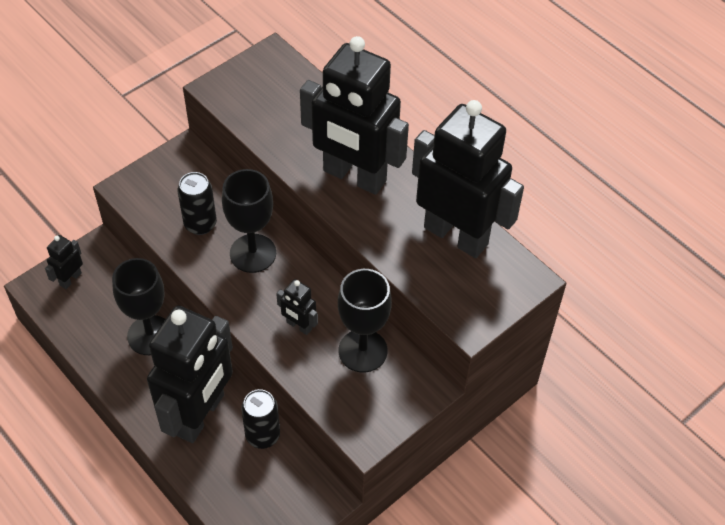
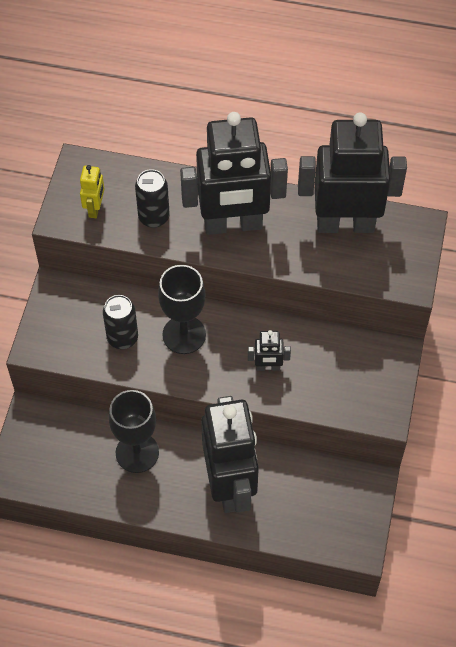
camera: 35 degrees left, 5 degrees up
(70, 279) = (31, 452): black robot -> none
(251, 96) = (95, 208): none -> yellow robot
(262, 435) = (289, 468): black can -> black can (154, 217)
(363, 351) = (329, 355): black goblet -> none

